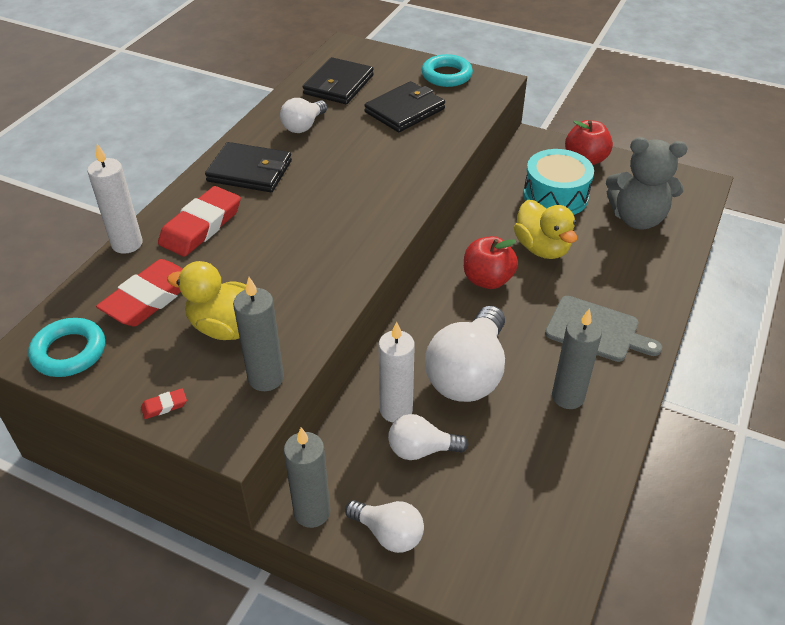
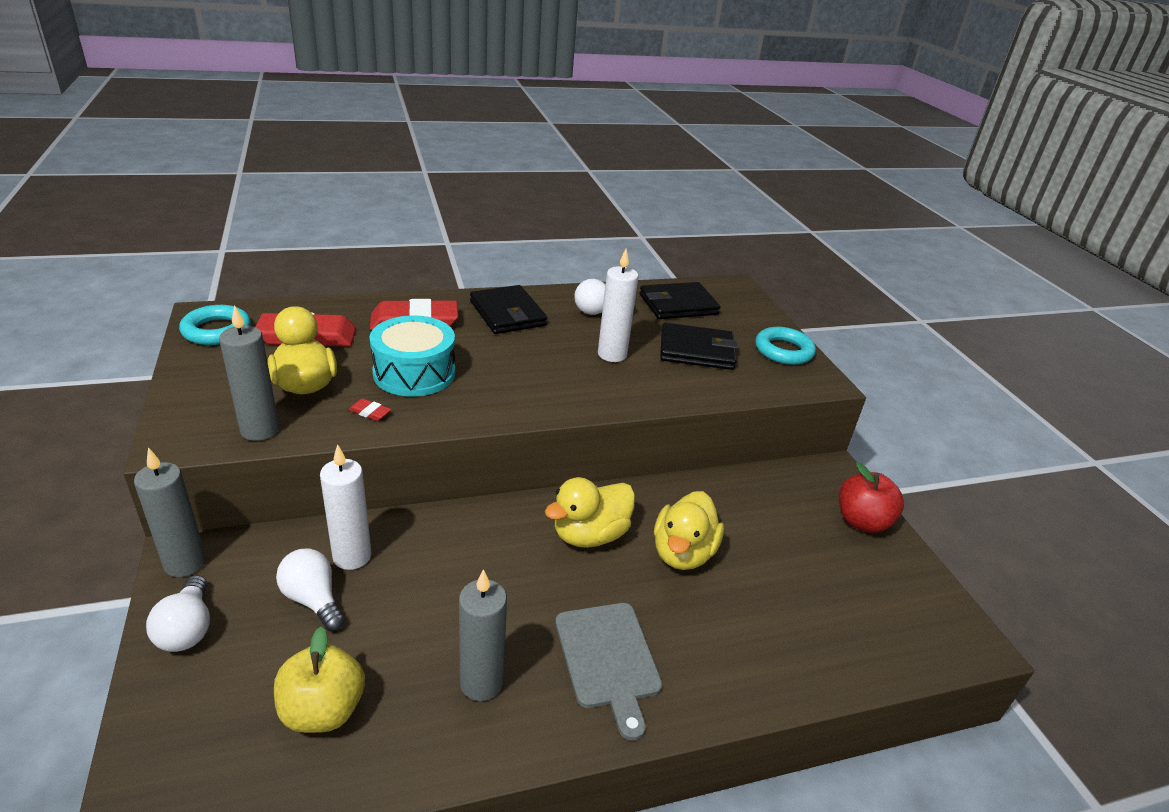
camera: 45 degrees right, 10 degrees down
(127, 244) = (358, 301): white candle -> white candle (612, 354)
(164, 406) = (188, 395): red eraser -> red eraser (370, 412)
(468, 373) = (444, 584): white light bulb -> none
(487, 280) = (590, 535): red apple -> yellow duck
(528, 484) = (323, 710): none -> yellow apple
(555, 196) = (773, 525): turquoise drum -> turquoise drum (414, 373)
(637, 218) = (829, 610): grey teddy bear -> none

